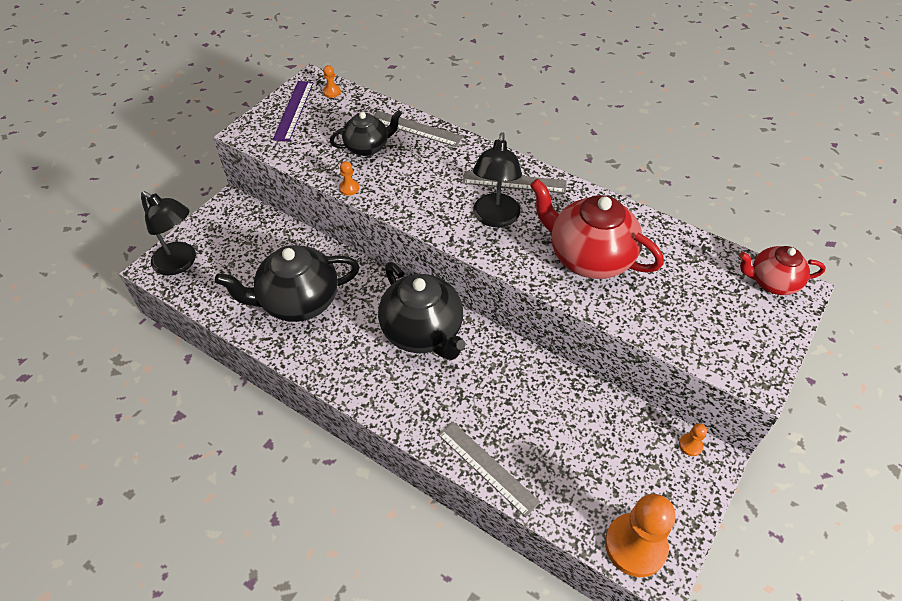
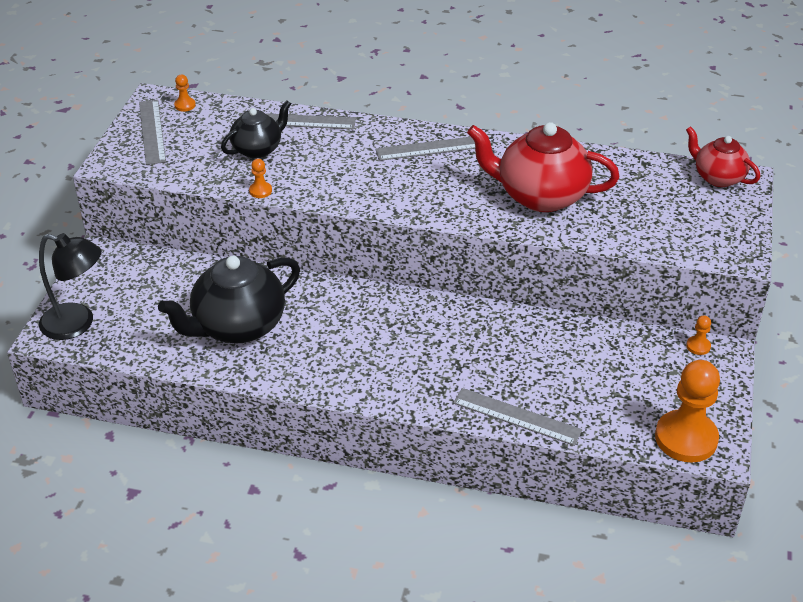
camera: 20 degrees left, 10 degrees down
(294, 110) = (152, 131): purple ruler -> grey ruler
(423, 332) = (389, 320): black teapot -> none
(495, 218) = (430, 184): black lamp -> none
(772, 282) = (718, 177): red teapot -> red teapot turned 60 degrees clockwise

